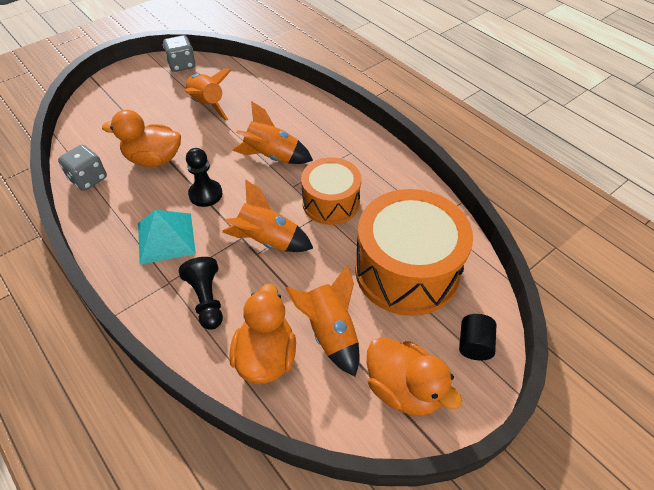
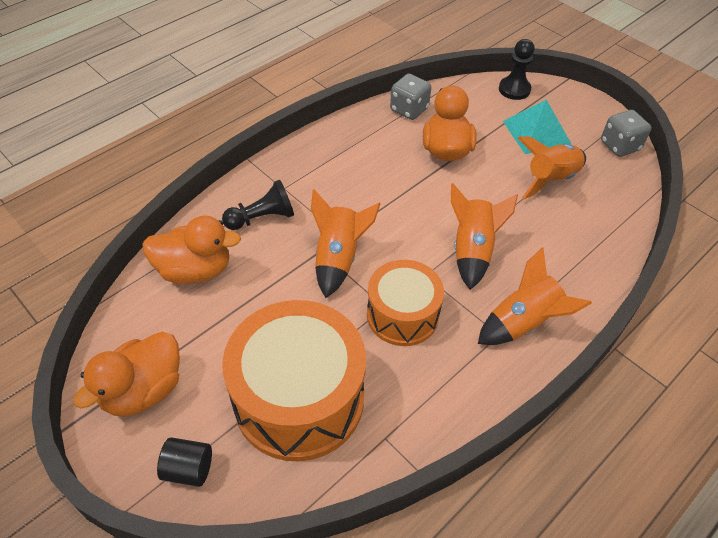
camera: 85 degrees right, 0 degrees up
(166, 238) = (337, 177): turquoise pyramid -> turquoise pyramid (536, 132)
(205, 194) = (400, 198): black pawn -> black pawn (514, 89)
(330, 333) = (217, 322): orange rocket -> orange rocket (523, 323)

